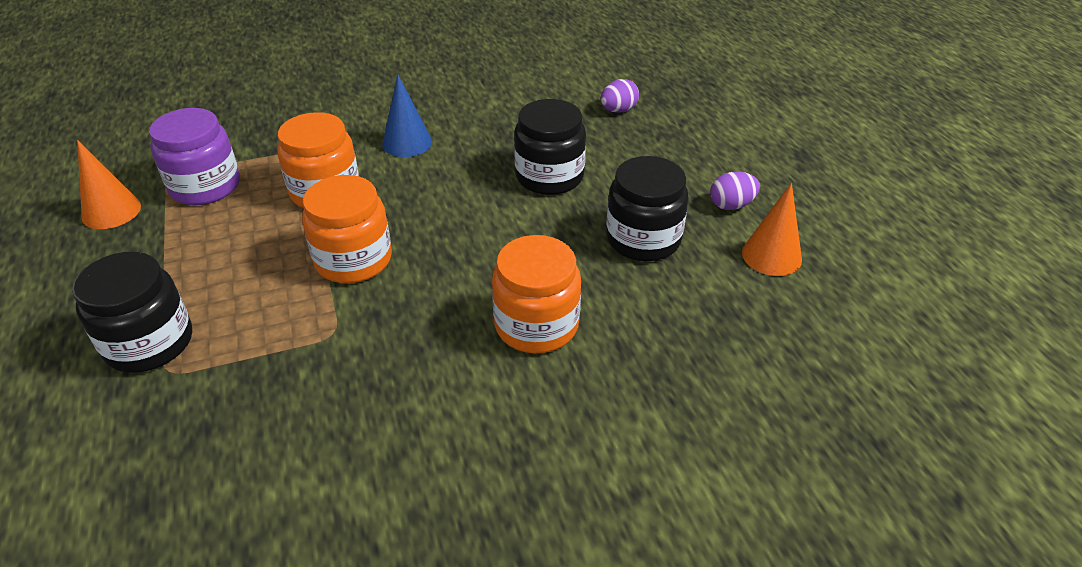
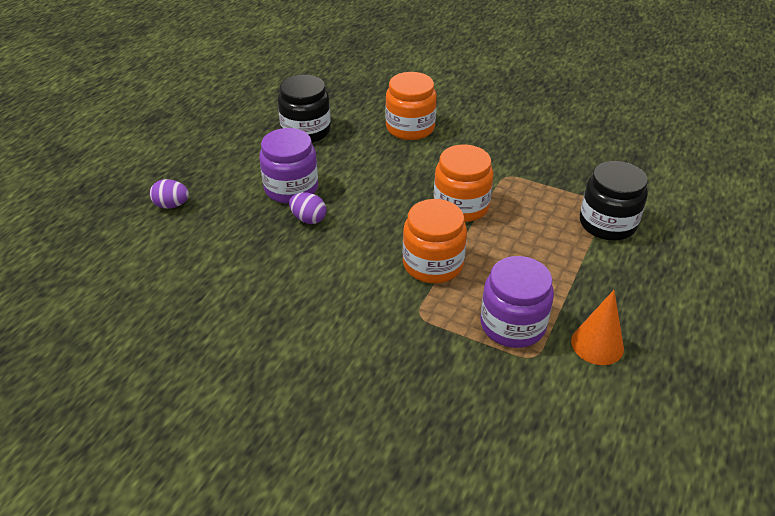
camera: 135 degrees left, 0 degrees up
(407, 143) = (335, 271): blue cone -> none
(549, 176) = (291, 188): black jar -> purple jar
(731, 205) = (238, 120): purple egg -> purple egg (308, 219)
(771, 255) = (268, 94): orange cone -> none

